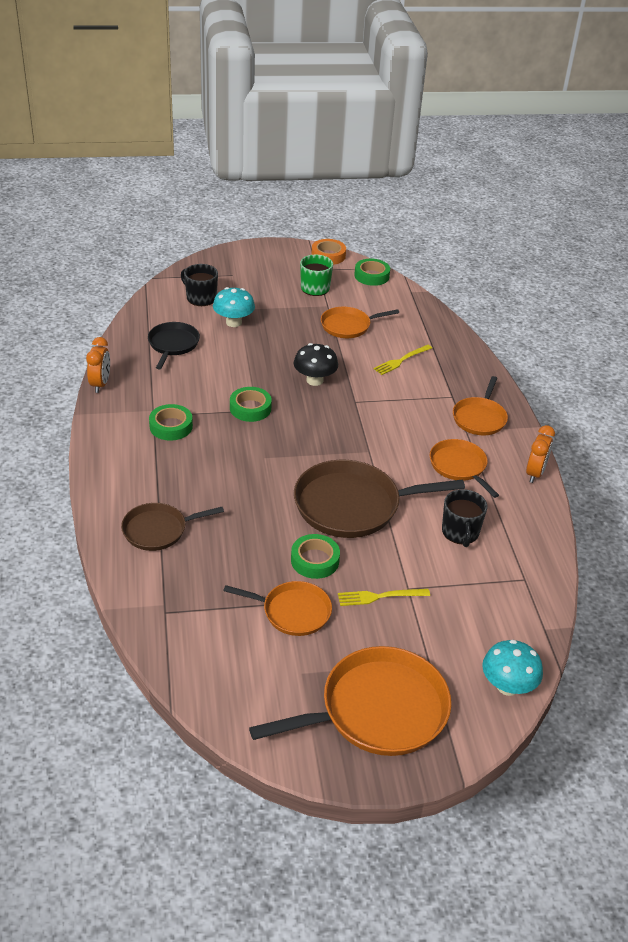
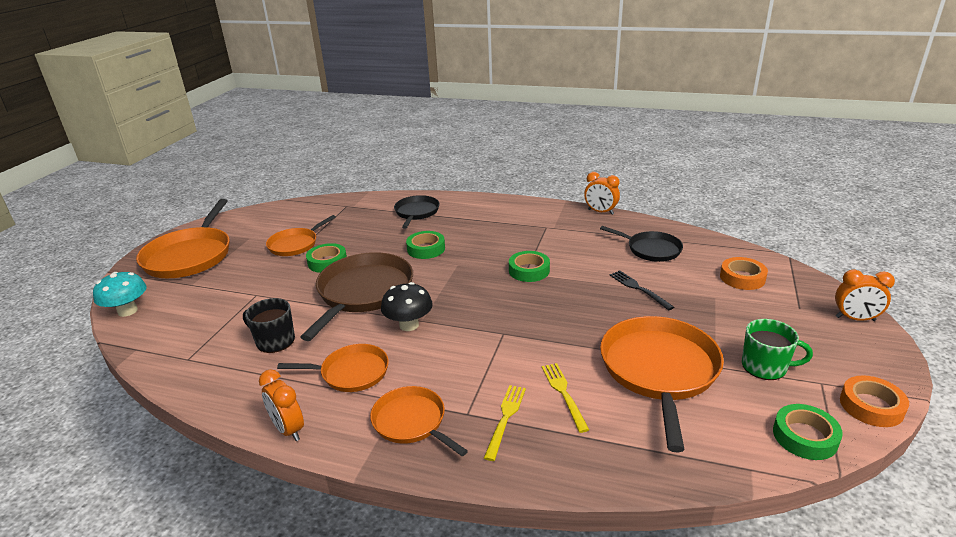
camera: 120 degrees right, 10 degrees down
(158, 530) = (416, 212): brown pan -> black pan
(171, 426) = (526, 232): green tape -> green tape (426, 249)
(200, 298) = (742, 278): black mug -> orange tape
(233, 322) = (685, 289): turquoise mushroom -> none
(234, 255) = (855, 319): none -> orange clock
(246, 345) = (638, 288): none -> black fork
(314, 380) = (554, 316): black mushroom -> black mushroom (409, 325)
(348, 326) = (659, 370): orange pan -> orange pan, size x1.73
(379, 597) = (265, 280): yellow fork -> yellow fork (505, 417)

